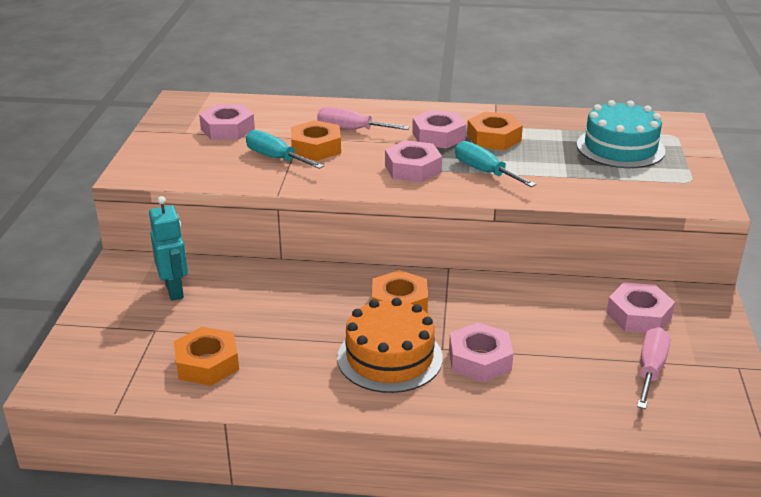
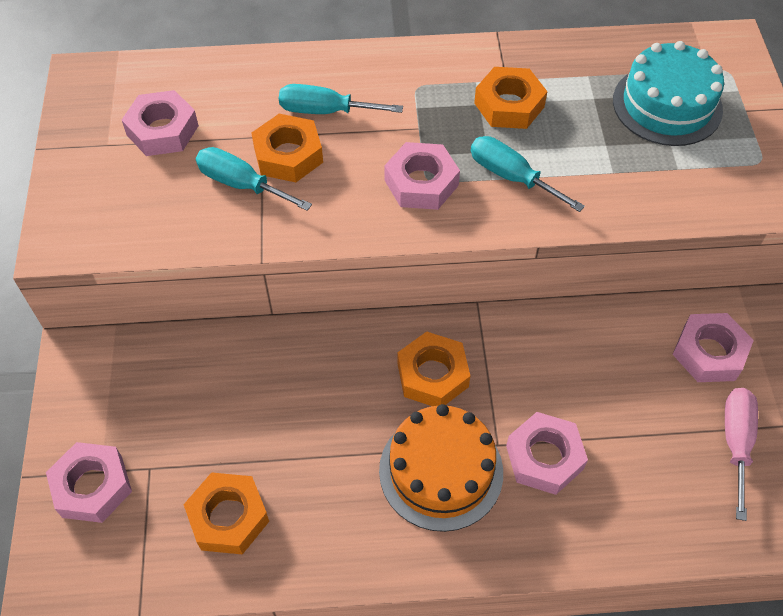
camera: 10 degrees left, 25 degrees up
(175, 290) = (155, 394): turquoise robot -> none
(351, 130) = (325, 111): pink screwdriver -> turquoise screwdriver
(438, 136) = (439, 110): pink nut -> pink nut (92, 486)

